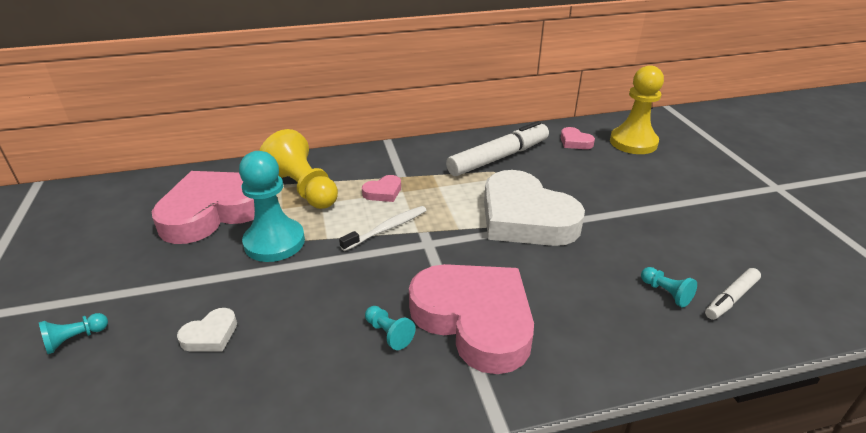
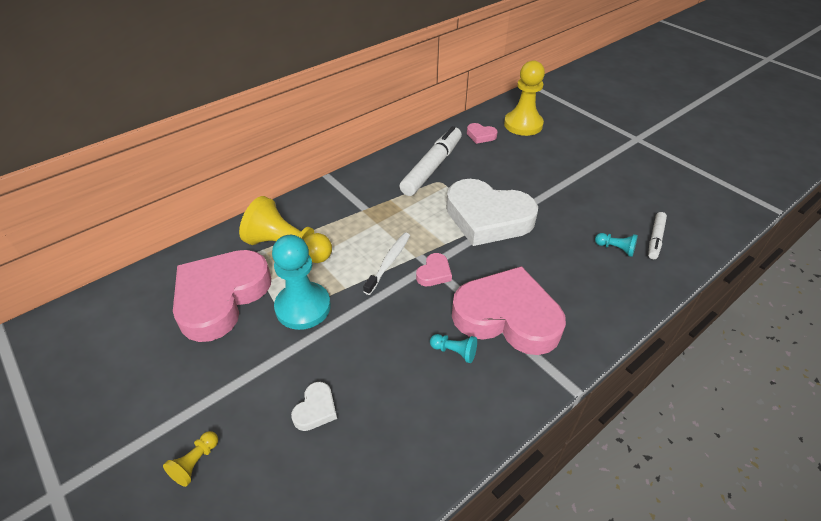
camera: 25 degrees left, 10 degrees up
(75, 339) = (195, 462): turquoise pawn -> yellow pawn
(383, 192) = (361, 229): pink heart -> pink heart (434, 273)

